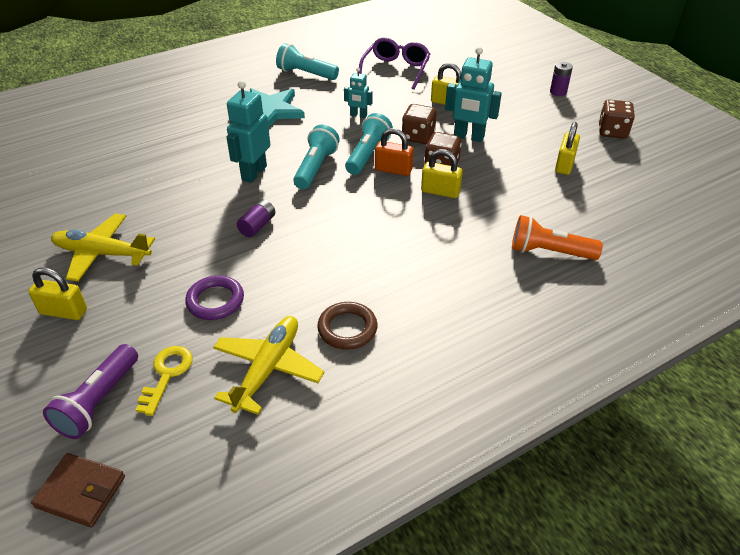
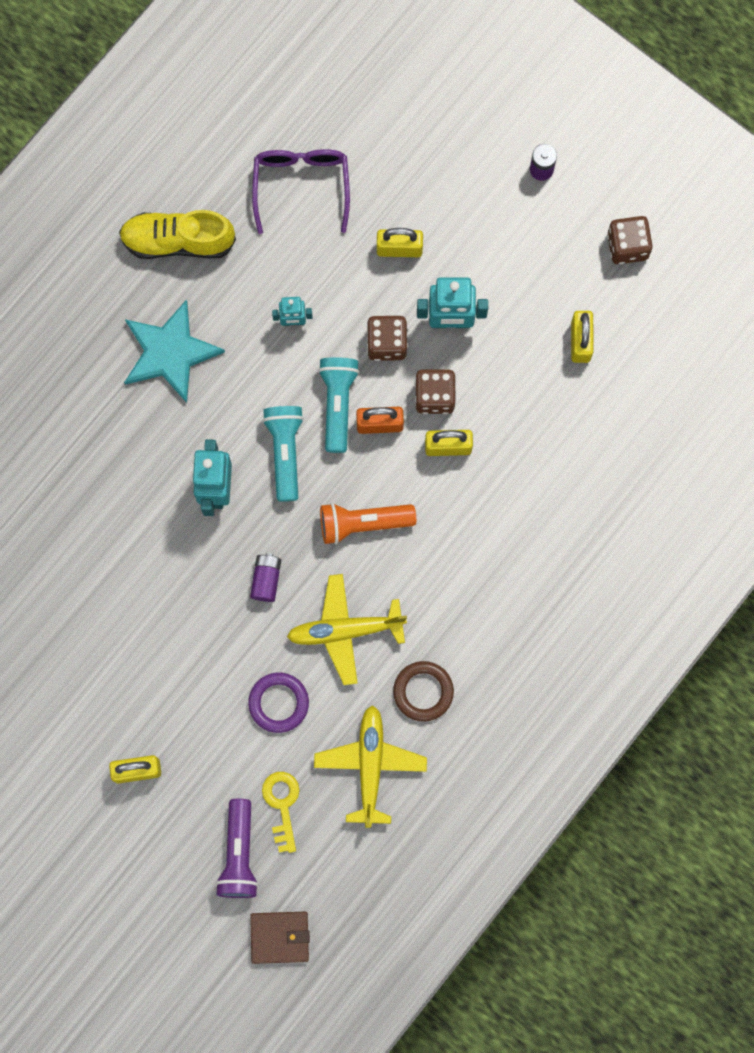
camera: 20 degrees left, 35 degrees up
(102, 254) = (122, 682): yellow plane -> yellow plane (345, 630)
(306, 74) = (178, 241): turquoise flashlight -> yellow shoe
(549, 252) = (592, 510): orange flashlight -> orange flashlight (363, 523)

